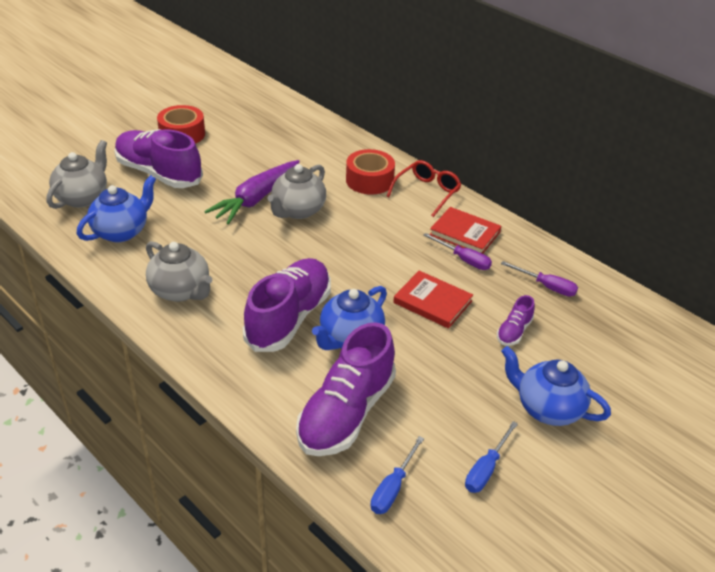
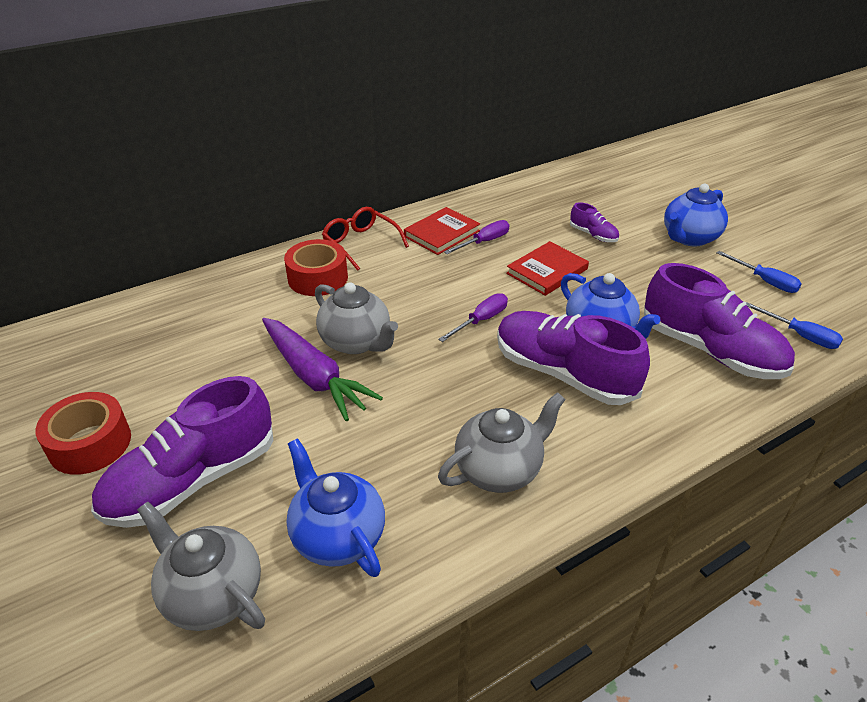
camera: 75 degrees left, 0 degrees up
(546, 286) = (533, 207): purple screwdriver -> purple screwdriver (481, 320)

